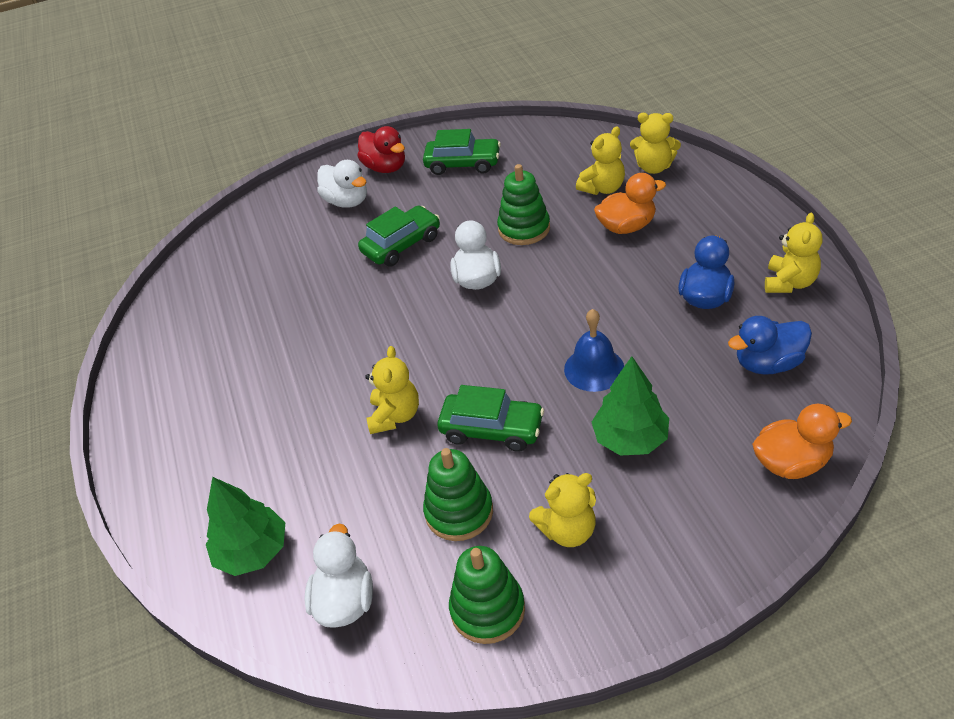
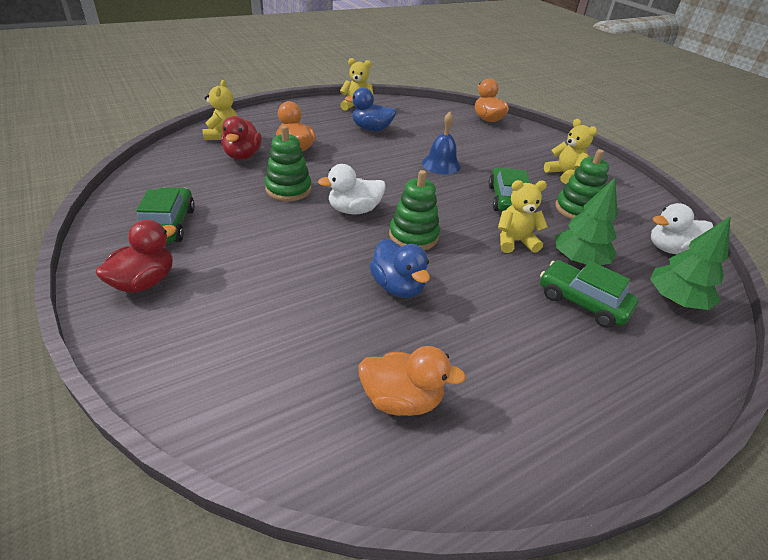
camera: 110 degrees left, 5 degrees down
(222, 303) = (401, 399): none -> orange duck
(347, 201) = (207, 308): white duck -> none
(402, 245) = (300, 256): green car -> green car (582, 302)
(487, 609) = (630, 198): green stacking toy -> green stacking toy (413, 236)
(603, 188) = (242, 155): yellow teddy bear -> red duck
(630, 439) = (492, 155): green tree -> green tree (579, 260)
(768, 363) = (422, 118): blue duck -> blue duck (397, 287)

